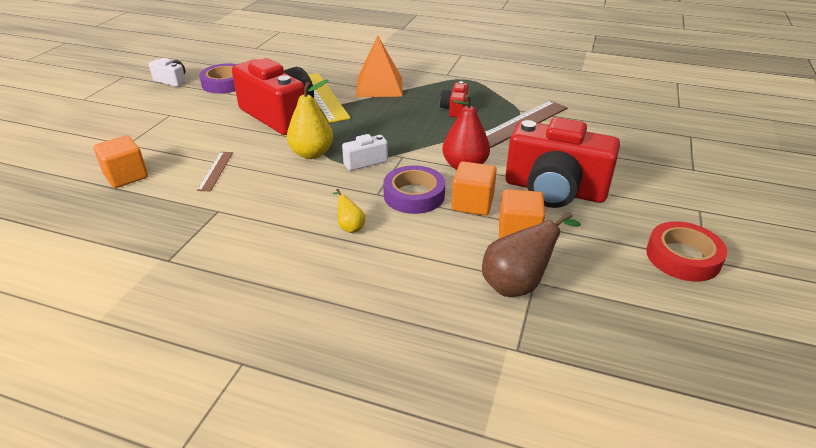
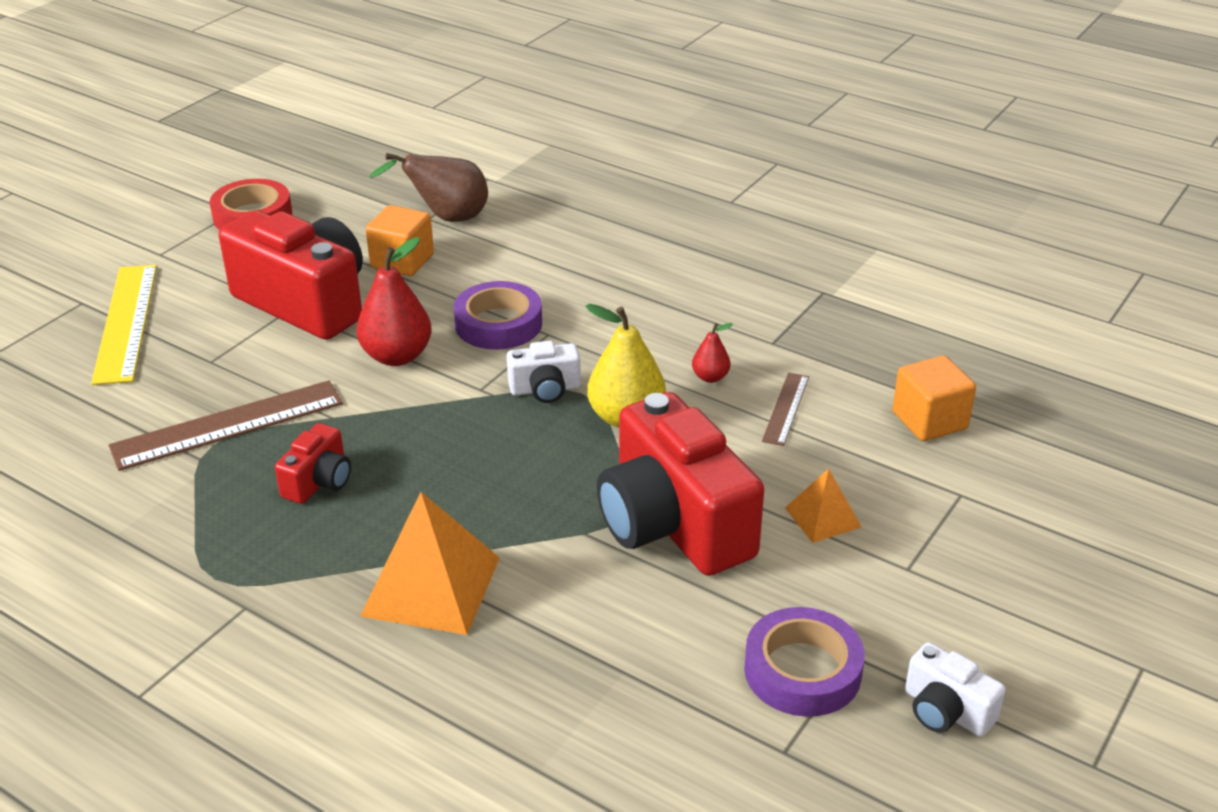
camera: 165 degrees left, 0 degrees up
(205, 126) = (822, 517): none -> orange pyramid
(262, 182) = (710, 377): none -> red pear
(323, 96) = (570, 571): yellow ruler -> yellow ruler (126, 322)
(350, 227) = (600, 296): yellow pear -> none
(472, 203) = (429, 302): orange cube -> none

